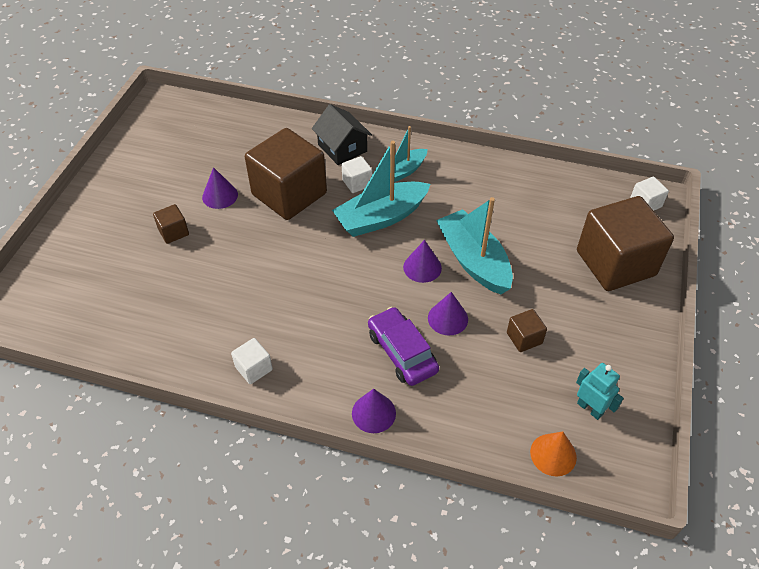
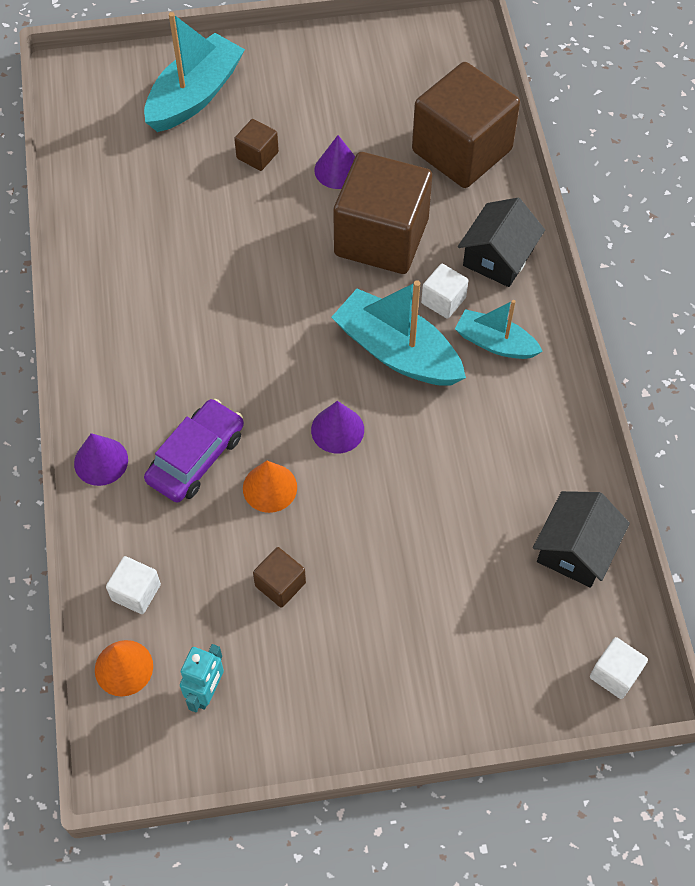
camera: 65 degrees right, 10 degrees up
(254, 368) = (108, 322): white cube -> white cube (136, 592)
(448, 318) = (270, 487): purple cone -> orange cone
(473, 260) = (379, 484): turquoise boat -> turquoise boat (195, 95)
(560, 190) = (576, 549): none -> black house
(615, 263) = (468, 661): brown cube -> brown cube (462, 150)

